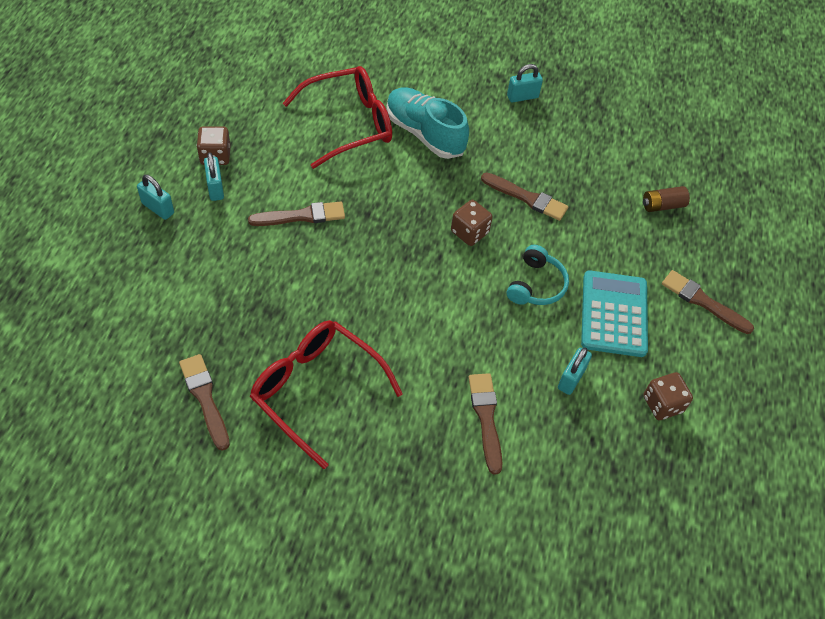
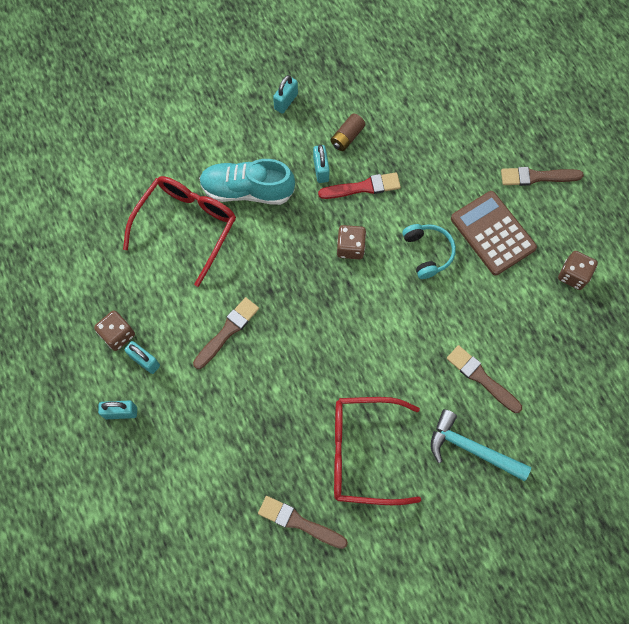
camera: 35 degrees left, 15 degrees up
(417, 467) = (471, 449): none -> turquoise hammer
(527, 198) = (363, 187): brown brush -> red brush
(571, 379) = (507, 304): turquoise padlock -> turquoise padlock (321, 170)
(613, 314) = (492, 233): turquoise calculator -> brown calculator
(662, 205) = (453, 120): brown battery -> brown battery (347, 137)

